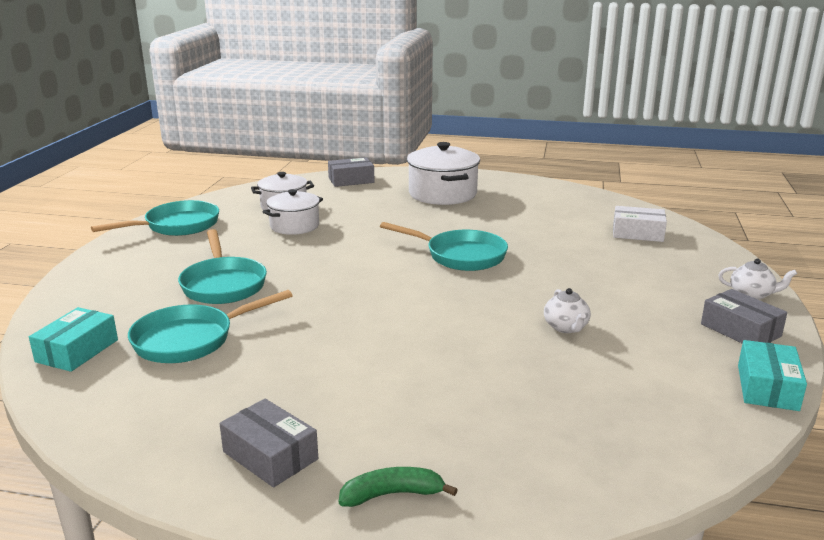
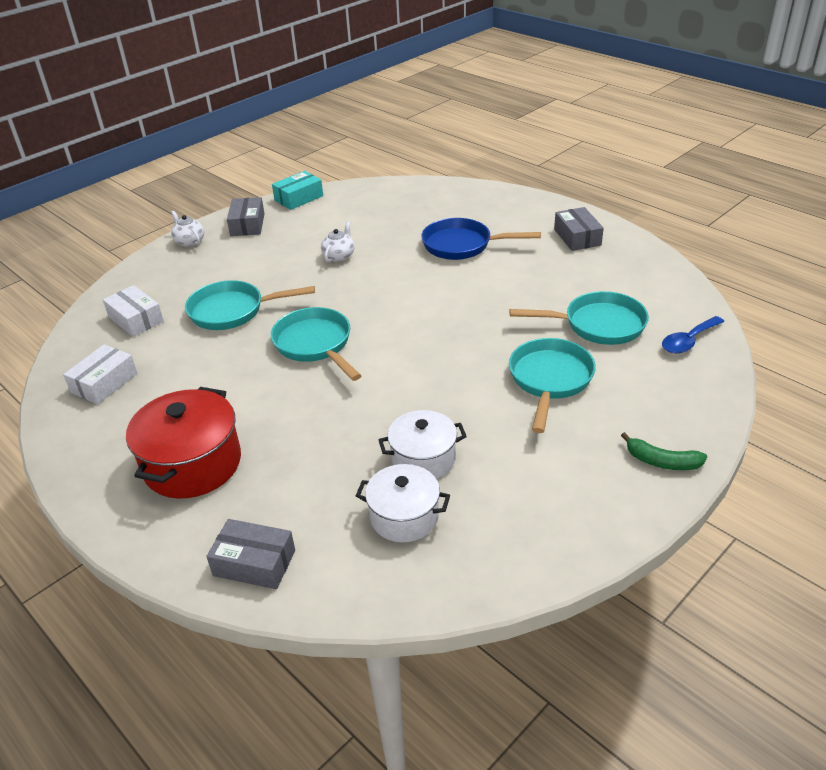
camera: 145 degrees left, 15 degrees up
(77, 351) = (688, 341): turquoise box -> blue spoon
(177, 226) = (565, 519): turquoise pan -> turquoise pan (233, 311)
(392, 494) = (529, 208): green banana -> green banana (662, 461)
(434, 387) = (462, 245): none -> blue pan
(442, 194) = (192, 464): white pot -> red pot
(573, 204) = (104, 383): none -> white box

